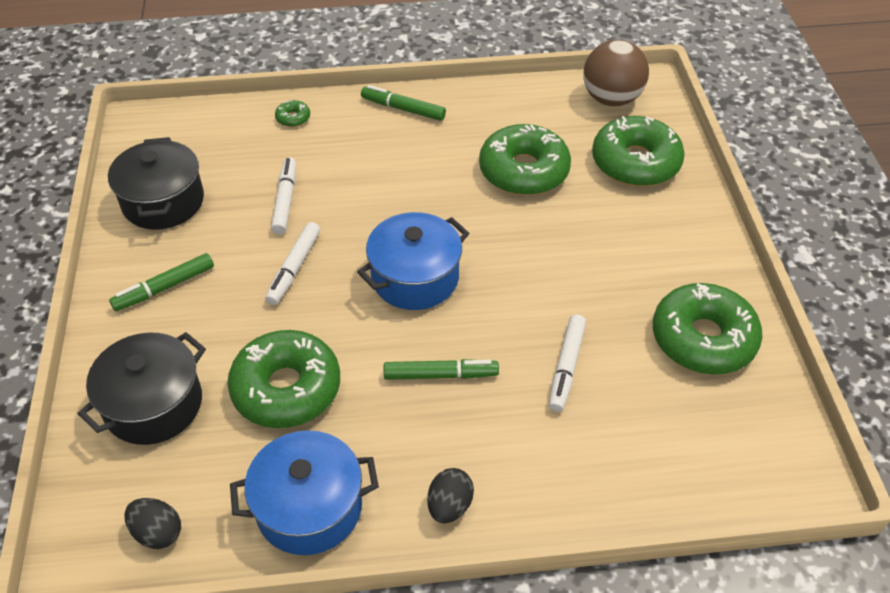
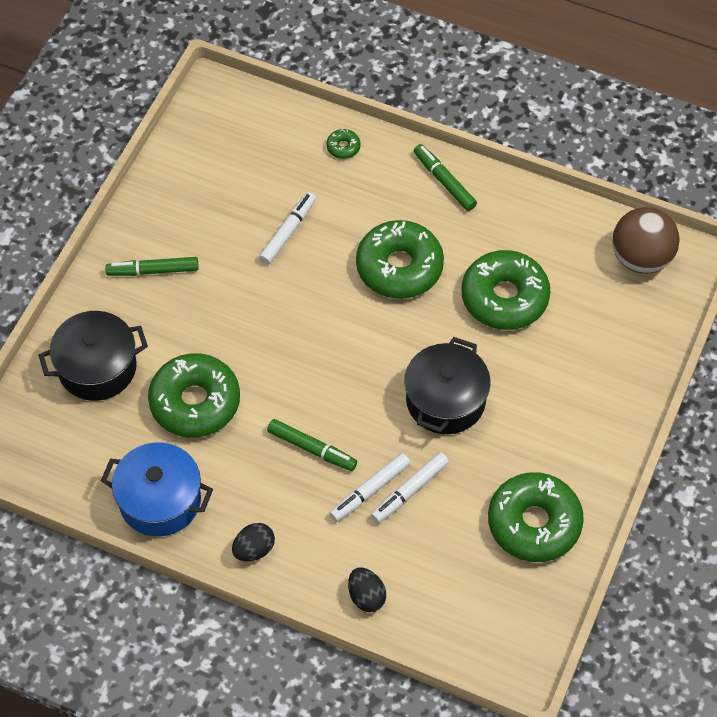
camera: 30 degrees right, 10 degrees up
(158, 532) = (54, 465): black egg -> black egg (366, 596)
(163, 202) = (192, 187): black pot -> black pot (445, 400)
(294, 268) = (258, 301): white marker -> white marker (370, 491)
(415, 278) = (346, 356): blue pot -> none
(635, 162) = (609, 336): green donut -> green donut (399, 267)

